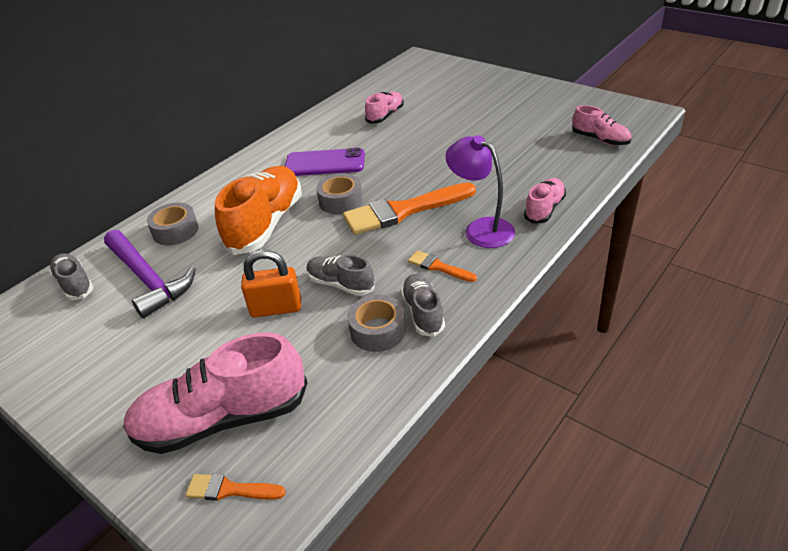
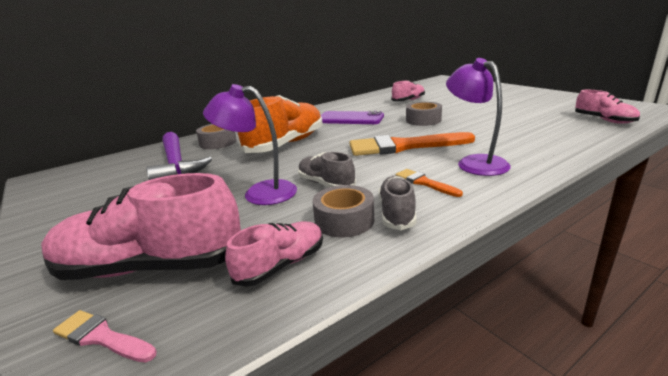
camera: 15 degrees right, 15 degrees down
(75, 284) = (125, 162): grey shoe -> none
(230, 489) = (102, 337): orange brush -> pink brush
(276, 308) = (260, 193): orange padlock -> purple lamp
(340, 201) = (352, 137): grey tape -> grey tape (423, 120)
(544, 209) = (544, 156): pink shoe -> pink shoe (281, 265)

